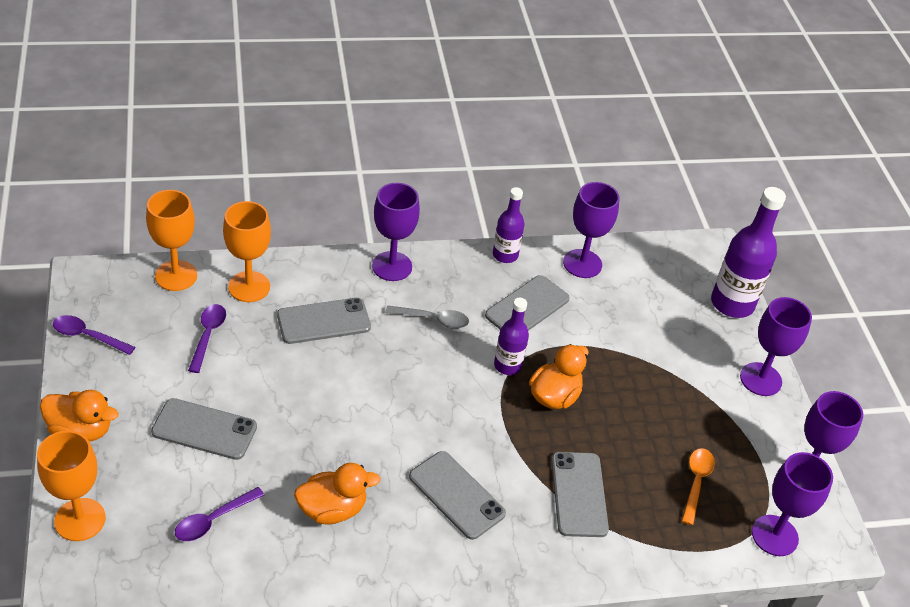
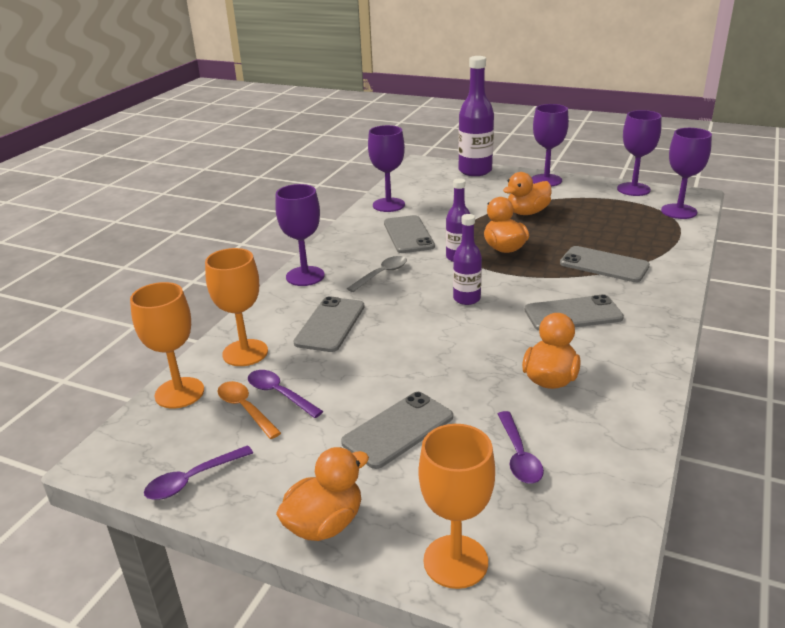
camera: 50 degrees left, 15 degrees down
(505, 255) = (348, 229): purple bottle -> purple bottle (466, 299)
(656, 389) = (527, 212): none -> orange duck
(696, 483) = (619, 222): orange spoon -> orange spoon (245, 409)

